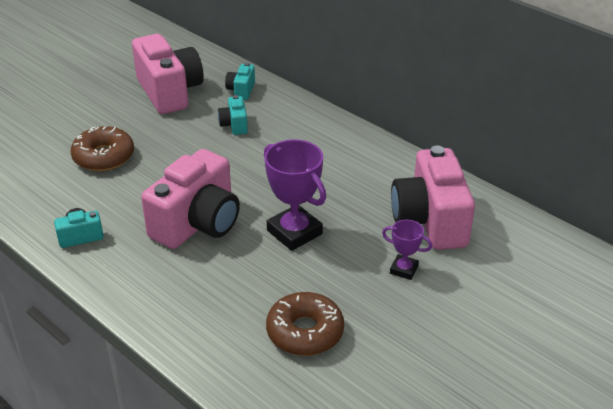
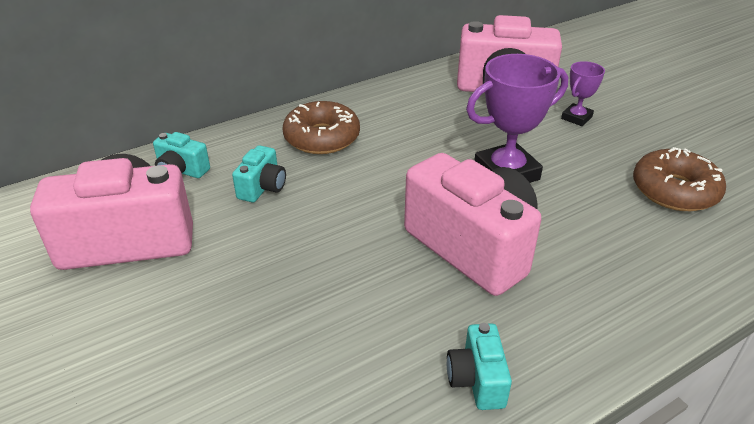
camera: 75 degrees left, 0 degrees up
(103, 157) = (266, 334): brown donut -> brown donut (322, 138)
(234, 125) = (262, 188): turquoise camera -> turquoise camera turned 75 degrees counterclockwise

